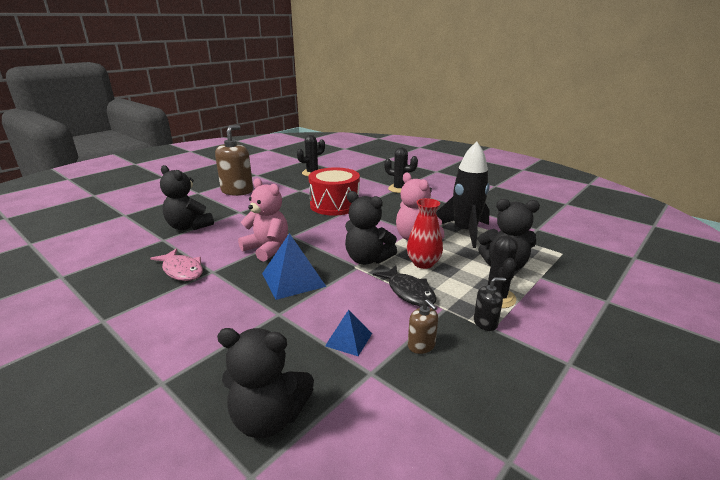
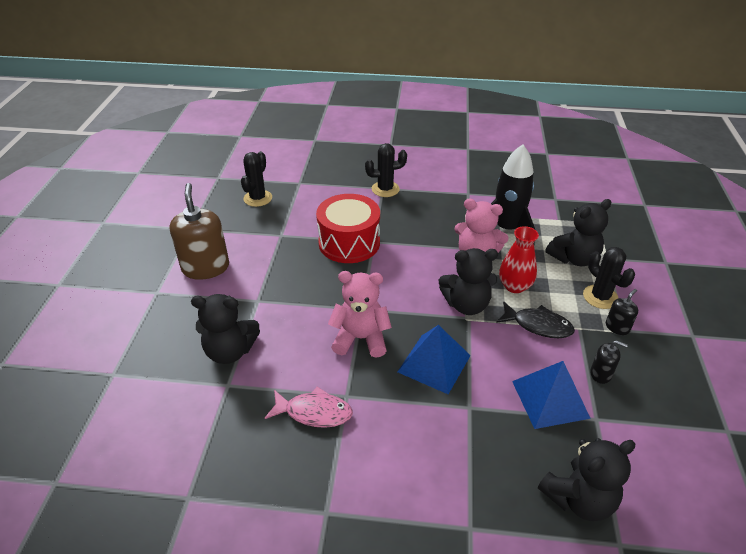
camera: 35 degrees left, 15 degrees up
(348, 339) = (550, 399): blue pyramid -> blue pyramid, size x1.73
(421, 345) = (601, 374): brown soap dispenser -> black soap dispenser

